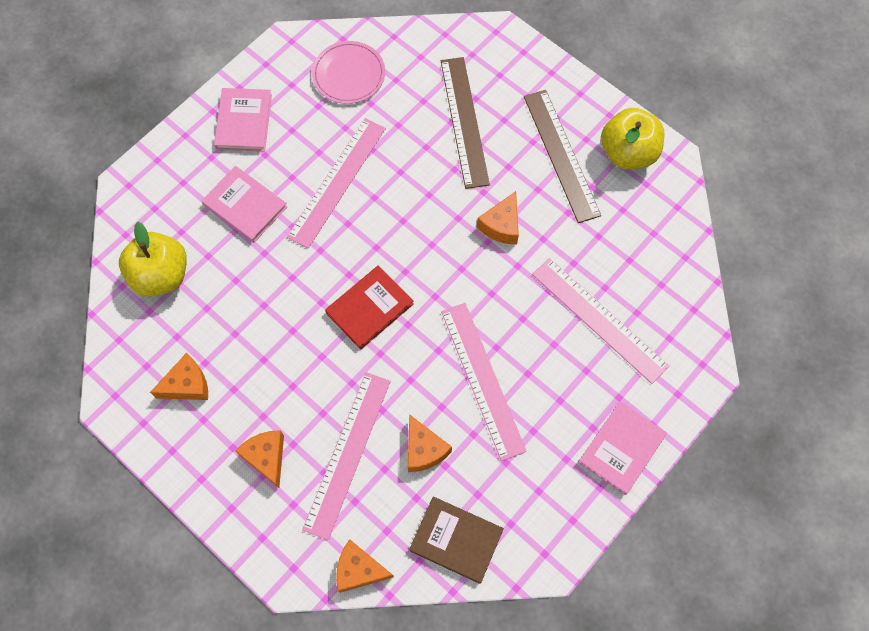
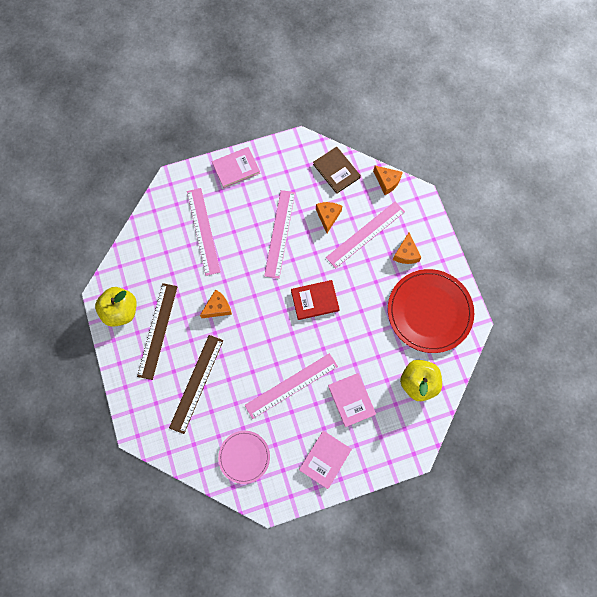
camera: 150 degrees left, 5 degrees up
(187, 384) = (429, 311): orange cheese -> red plate

